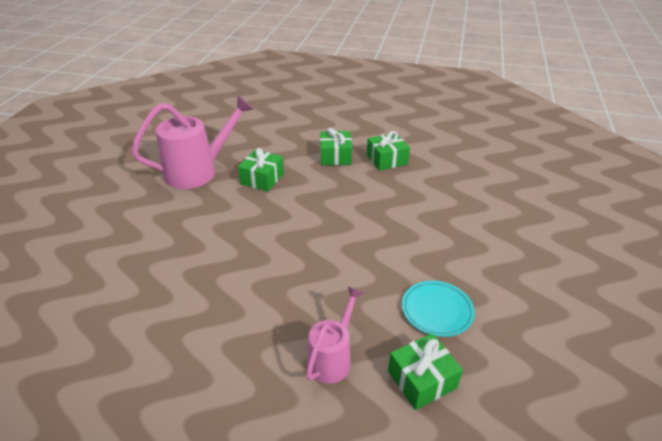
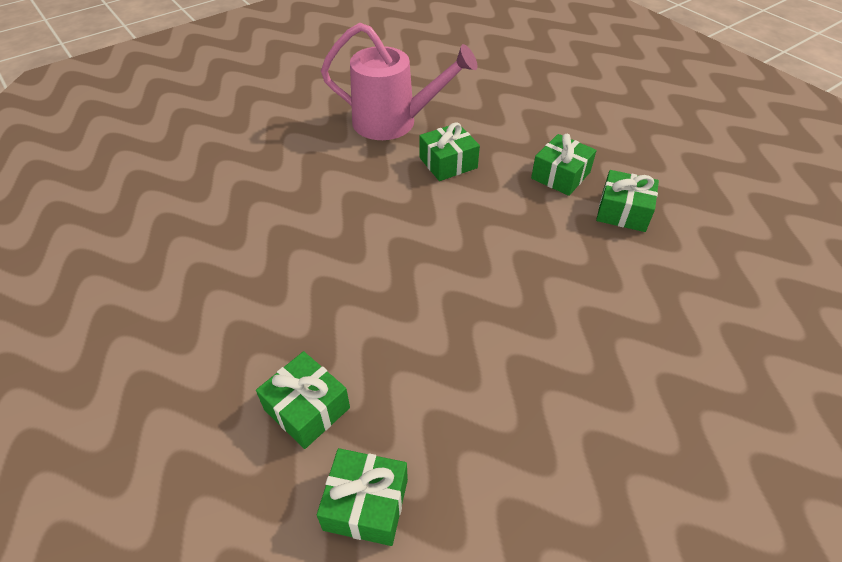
camera: 40 degrees right, 10 degrees up
(332, 358) = (307, 409): pink watering can -> green gift
(437, 310) = (472, 439): turquoise plate -> none

